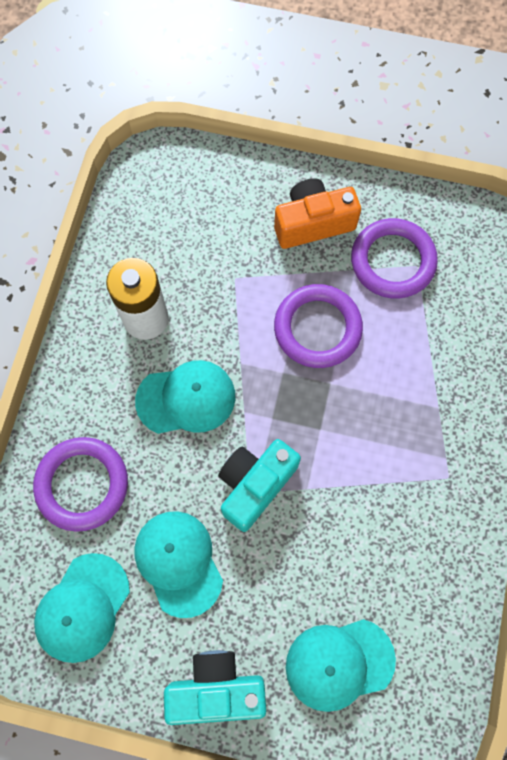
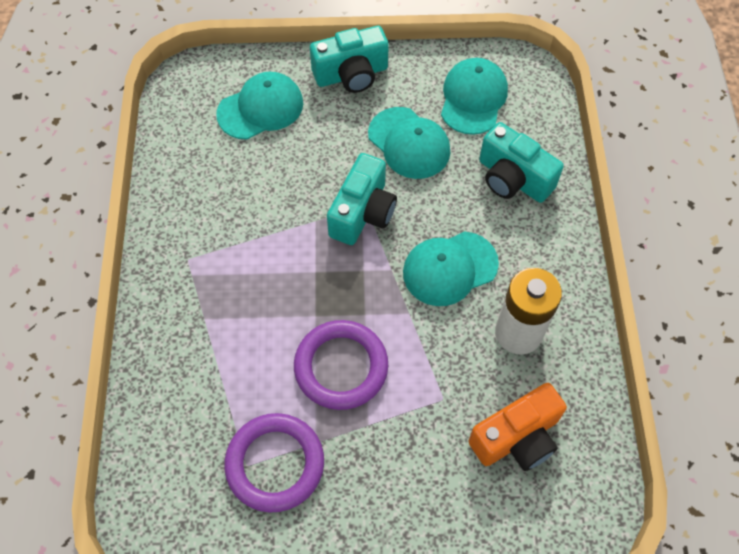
camera: 165 degrees right, 10 degrees down
(82, 484) = (513, 178): purple ring -> turquoise camera
(313, 223) = (375, 487): orange camera -> orange camera (517, 438)

